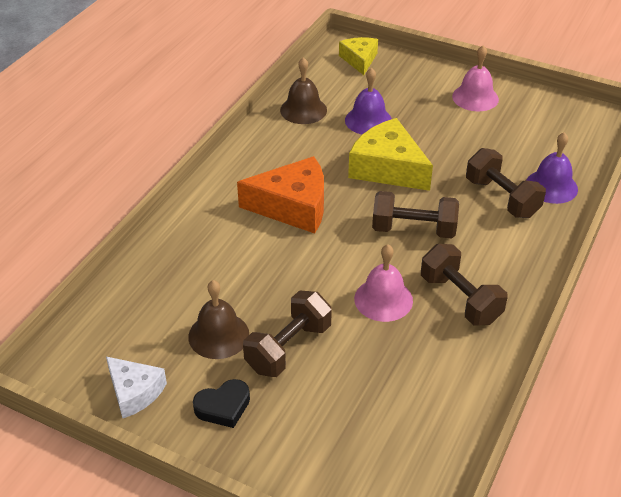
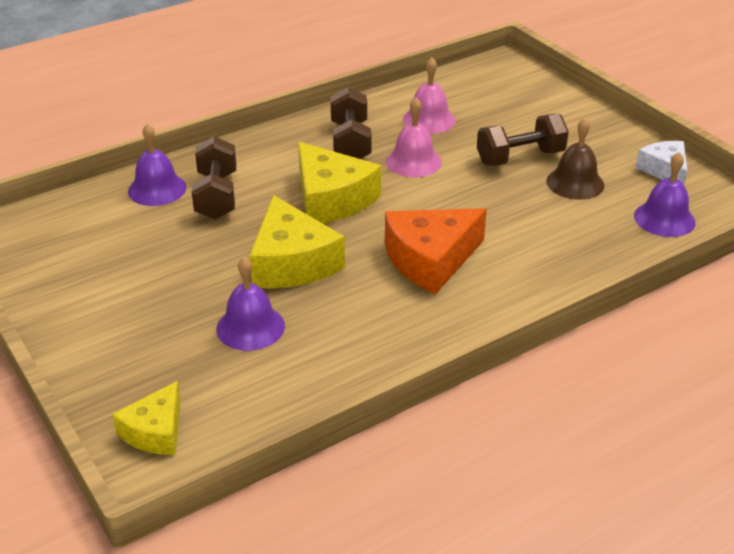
camera: 150 degrees left, 5 degrees down
(119, 323) = (664, 219): none -> purple bell
(223, 407) = (595, 142): black heart -> none
(293, 206) = (430, 260): orange cheese -> orange cheese turned 60 degrees counterclockwise
(303, 110) = (316, 376): brown bell -> none
(413, 230) = (331, 199): brown dumbbell -> yellow cheese
(475, 97) = (89, 307): pink bell -> pink bell (429, 120)

